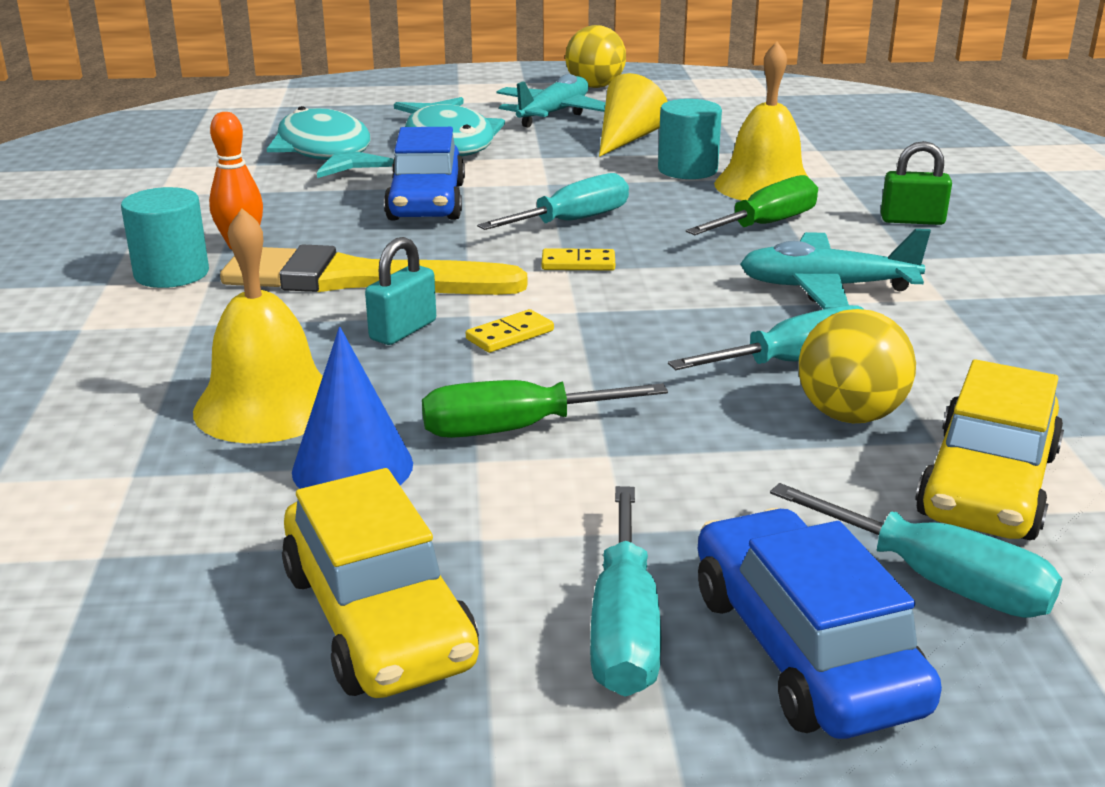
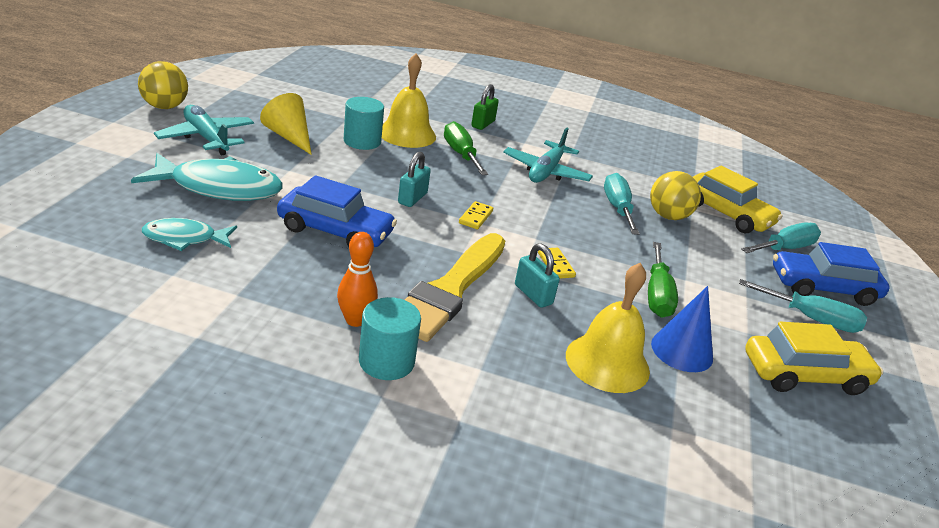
camera: 75 degrees left, 5 degrees up
(326, 153) = (185, 238): turquoise fish -> turquoise fish, size x0.58
(572, 221) = (412, 198): turquoise screwdriver -> turquoise padlock

